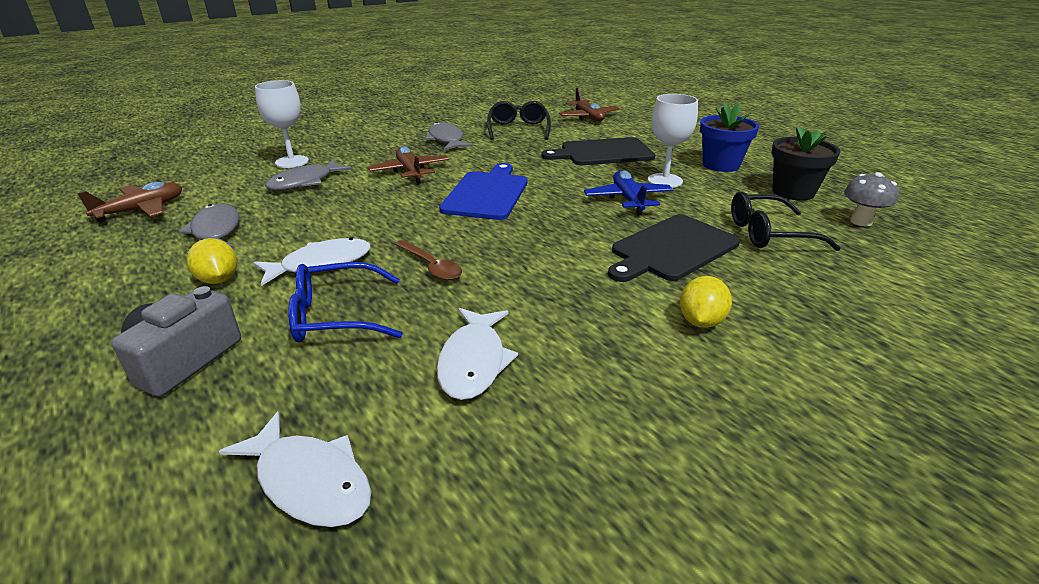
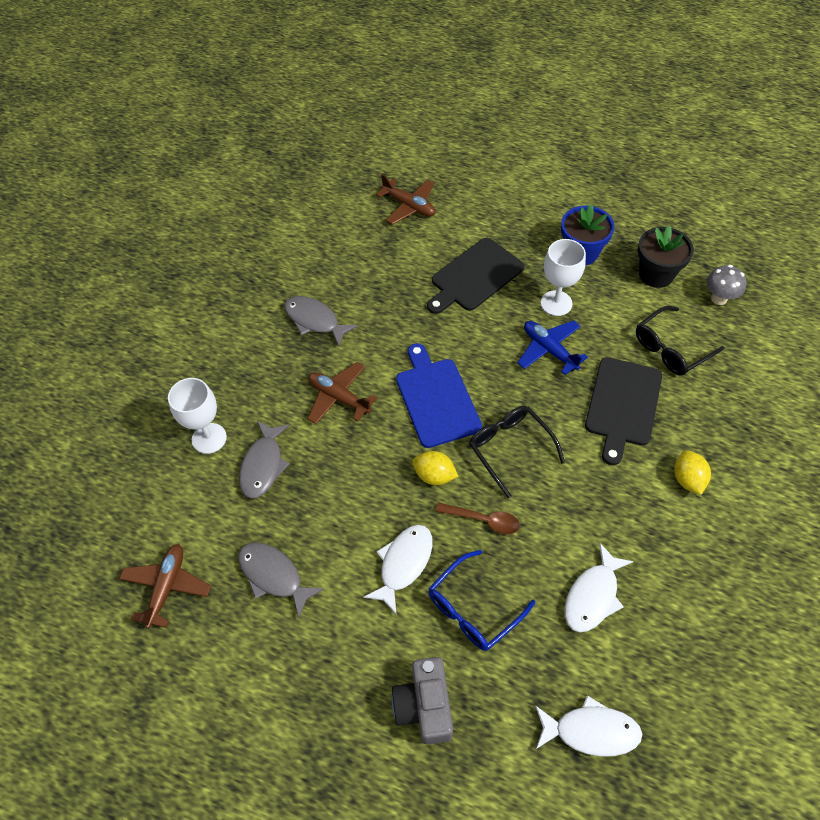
camera: 30 degrees left, 25 degrees up
(218, 280) = (350, 625): yellow lemon -> yellow lemon (434, 475)
(474, 362) = (593, 596): white fish -> white fish turned 60 degrees clockwise
(518, 129) = (364, 264): black glasses -> black glasses (510, 448)

